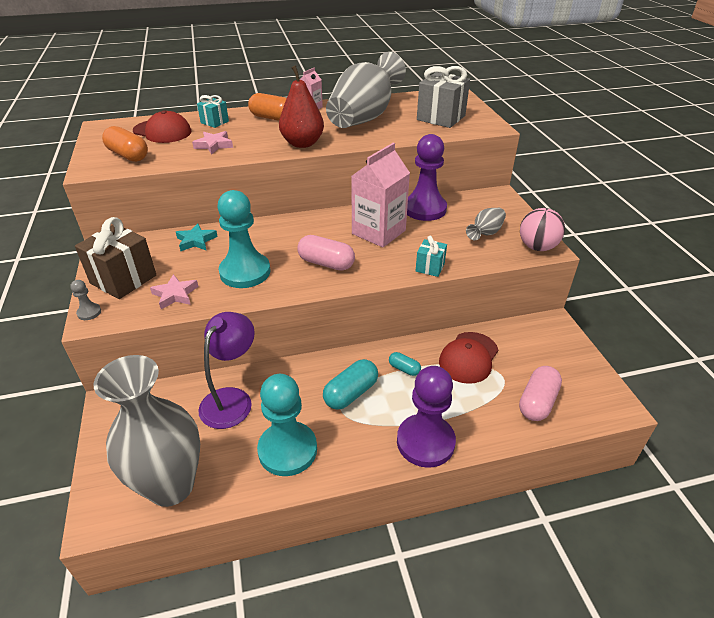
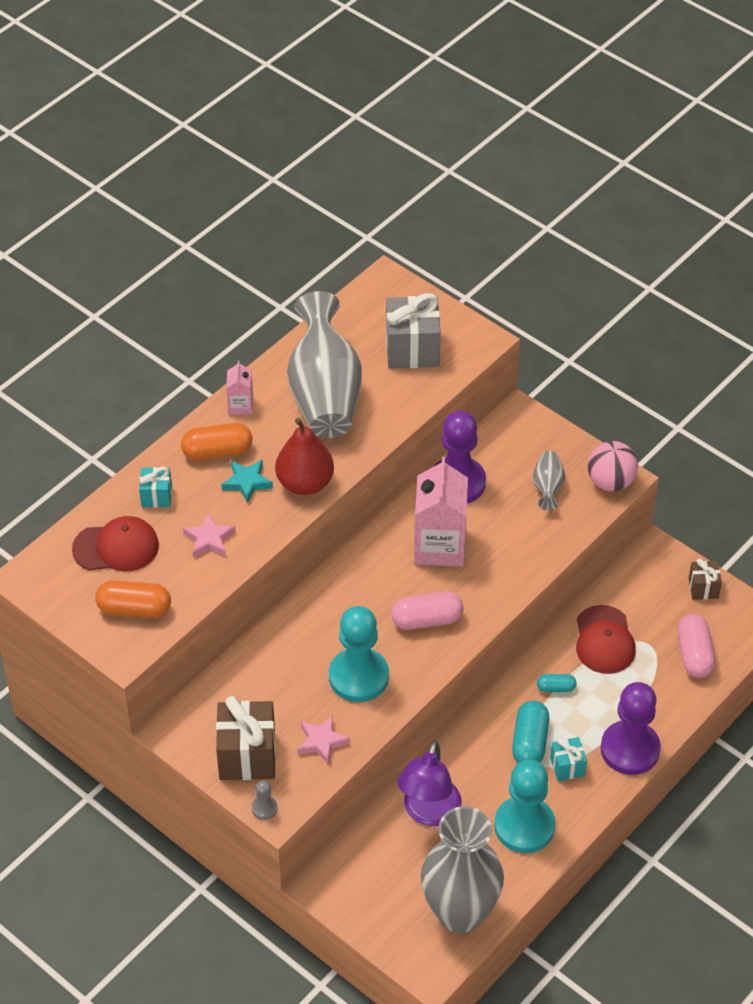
camera: 35 degrees left, 10 degrees up
(196, 241) = (260, 666): turquoise star -> turquoise star (247, 482)
(232, 399) = (428, 813): purple lamp -> purple lamp turned 150 degrees counterclockwise
(430, 267) = (530, 568): turquoise gift -> turquoise gift (567, 767)
(578, 362) = (703, 588): none -> brown gift

